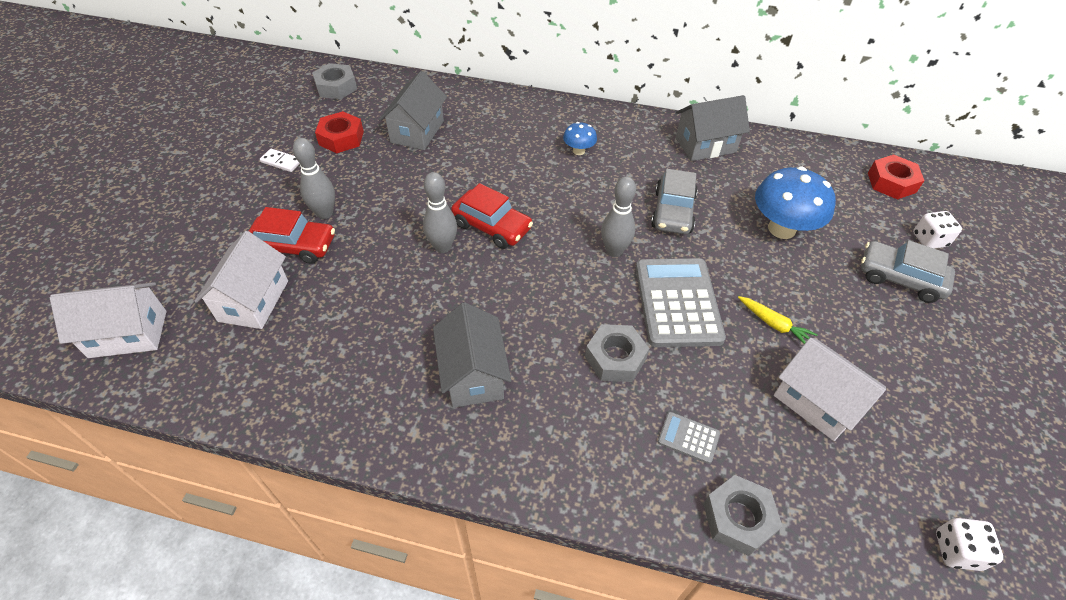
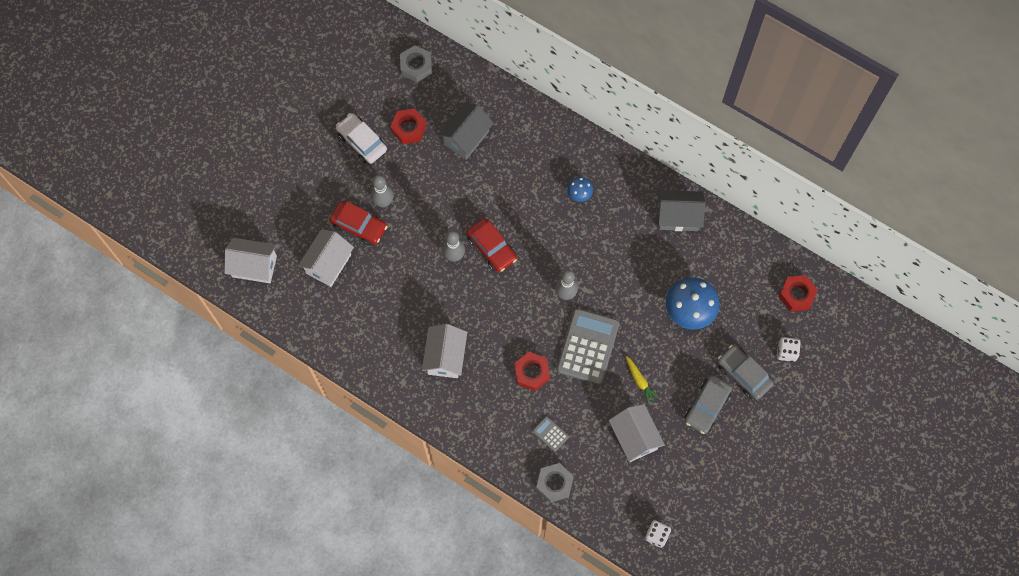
camera: 20 degrees right, 20 degrees up
(281, 162) = (362, 142): white domino -> white car
(473, 374) = (445, 357): grey house -> white house
(615, 358) = (531, 373): grey nut -> red nut
(673, 212) = (621, 273): grey car -> grey car (707, 406)

